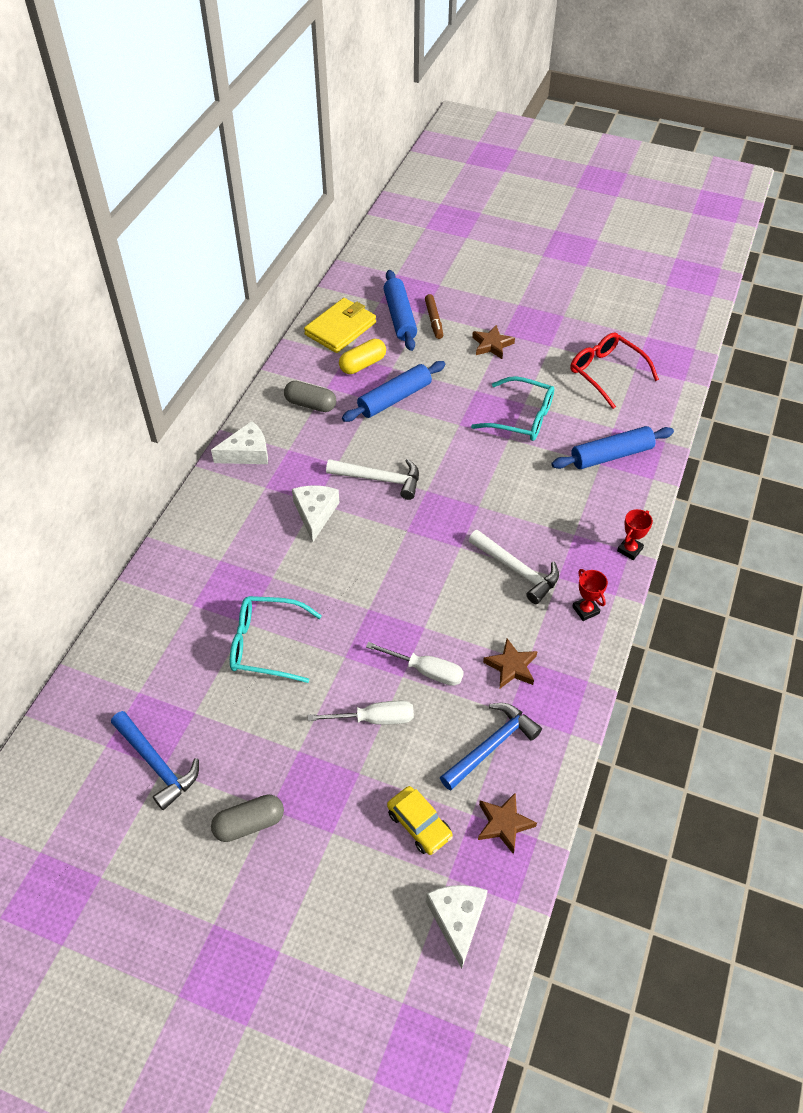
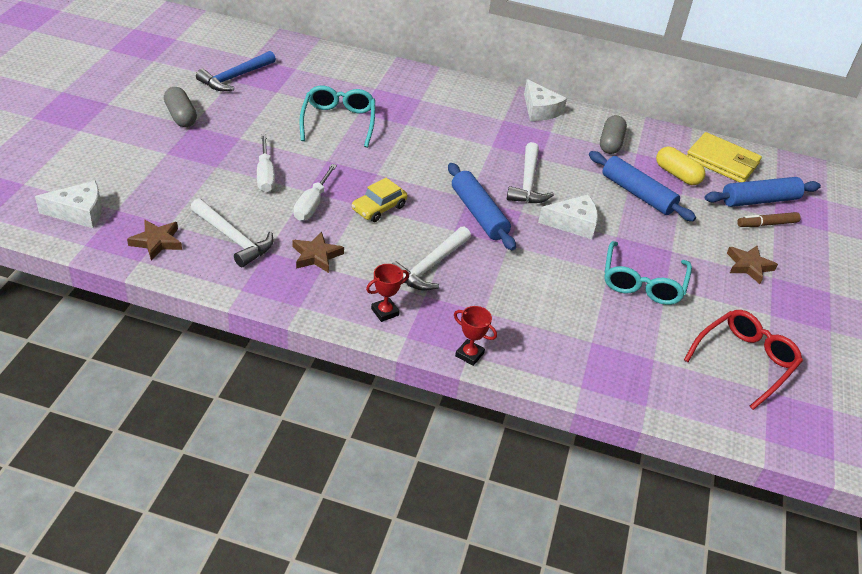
camera: 80 degrees right, 10 degrees down
(315, 513) = (478, 146): white cheese -> white cheese (573, 223)
(419, 824) = (165, 196): yellow car -> yellow car (379, 208)
(491, 745) = (233, 239): blue hammer -> white hammer
(611, 455) = (607, 352): blue rolling pin -> blue rolling pin (478, 214)

